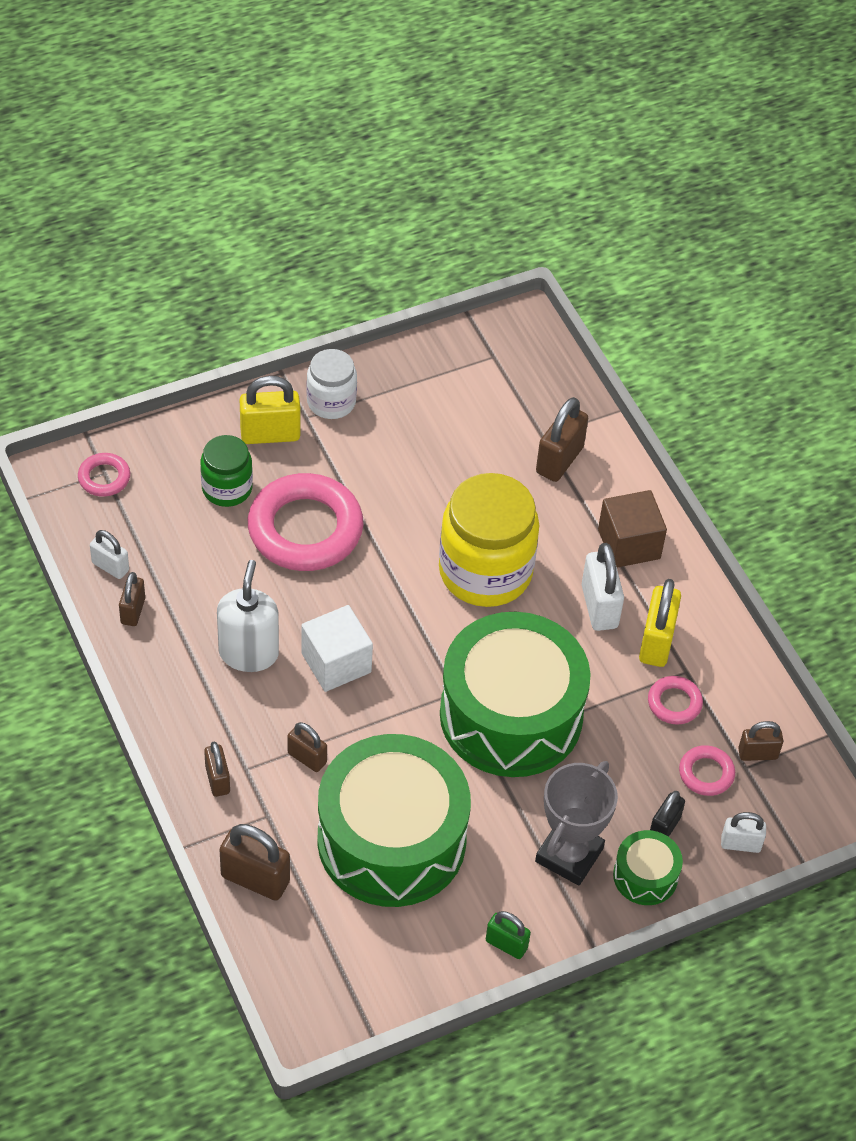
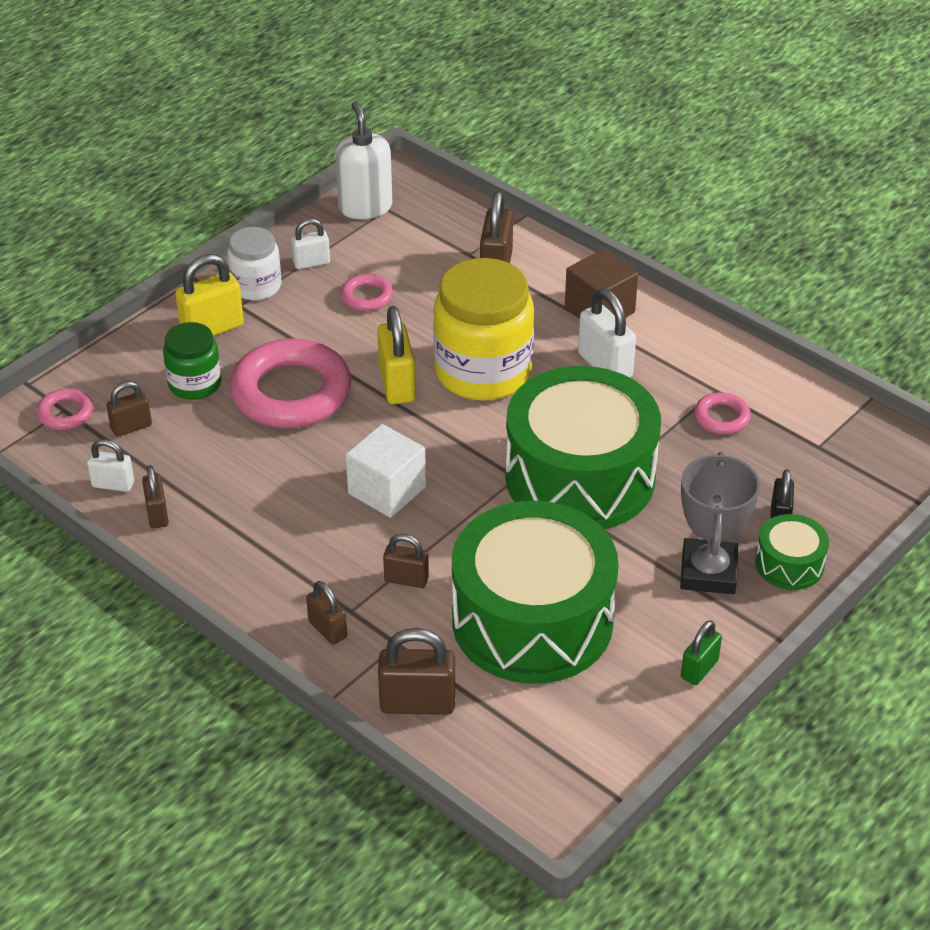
camera: 20 degrees left, 10 degrees down
(248, 653) = (295, 511): white soap dispenser -> white soap dispenser (365, 207)
(506, 944) = (699, 669): green padlock -> green padlock turned 60 degrees counterclockwise
(656, 642) = (673, 376): yellow padlock -> yellow padlock (397, 384)
(706, 773) = (787, 463): pink ring -> pink ring (367, 297)
(740, 844) = (856, 508): white padlock -> white padlock (311, 263)
(757, 753) = (821, 432): brown padlock -> brown padlock (131, 427)

